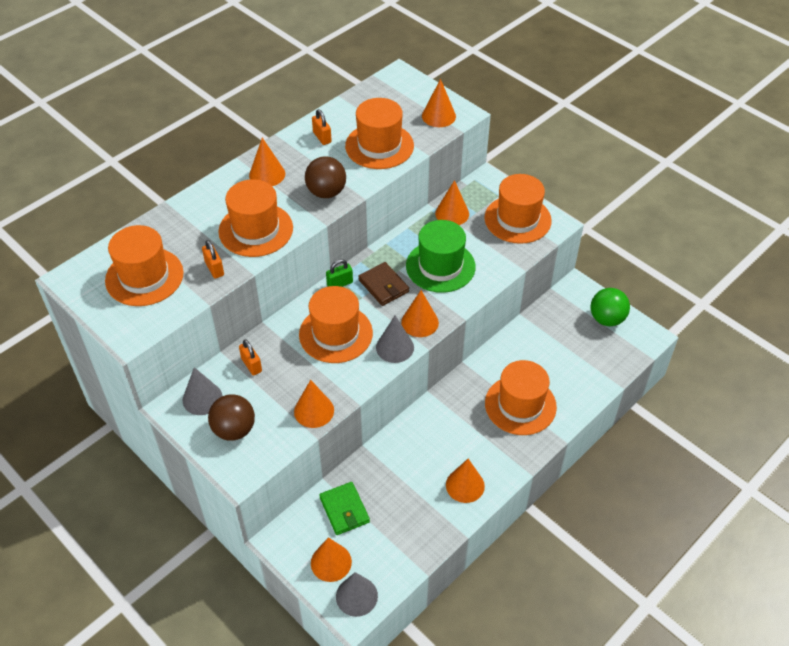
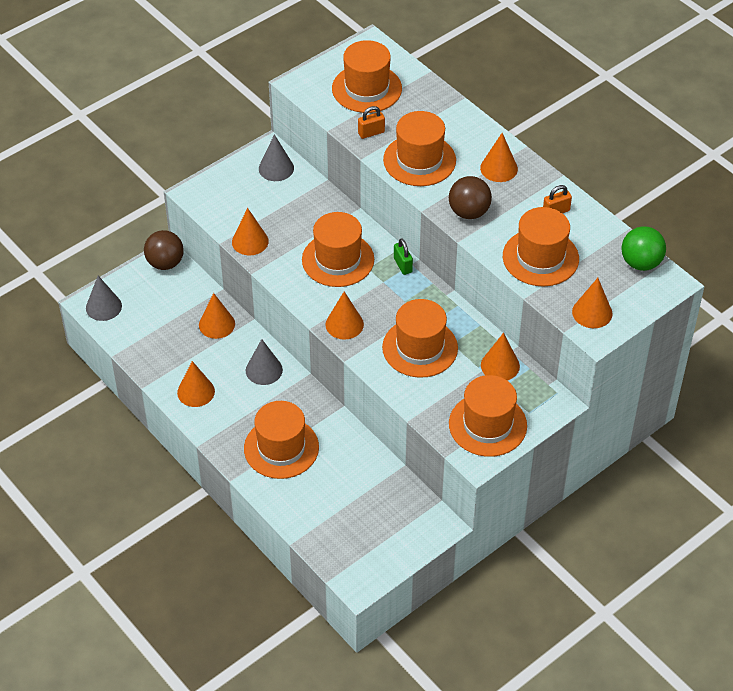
camera: 95 degrees right, 0 degrees up
(234, 429) = (239, 189): brown ball -> brown ball (165, 263)
(251, 365) = (308, 200): orange padlock -> none
(331, 562) = (138, 291): orange cone -> orange cone (216, 324)
(344, 510) = (187, 302): green wallet -> none
(383, 286) = (396, 299): brown wallet -> none
(395, 347) = (315, 303): grey cone -> grey cone (264, 370)
(440, 266) = (420, 348): green hat -> orange hat
(606, 319) = (389, 547): green ball -> green ball (641, 263)

